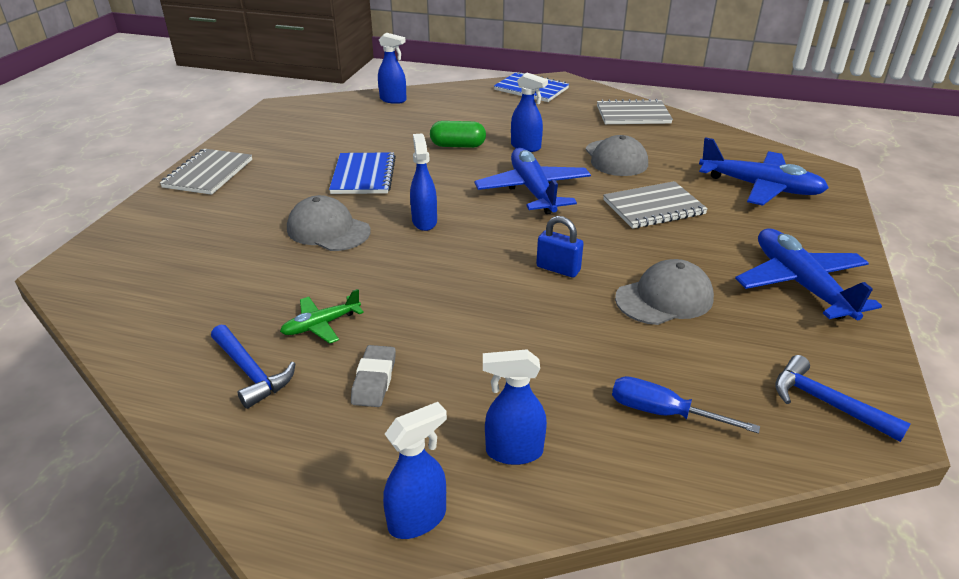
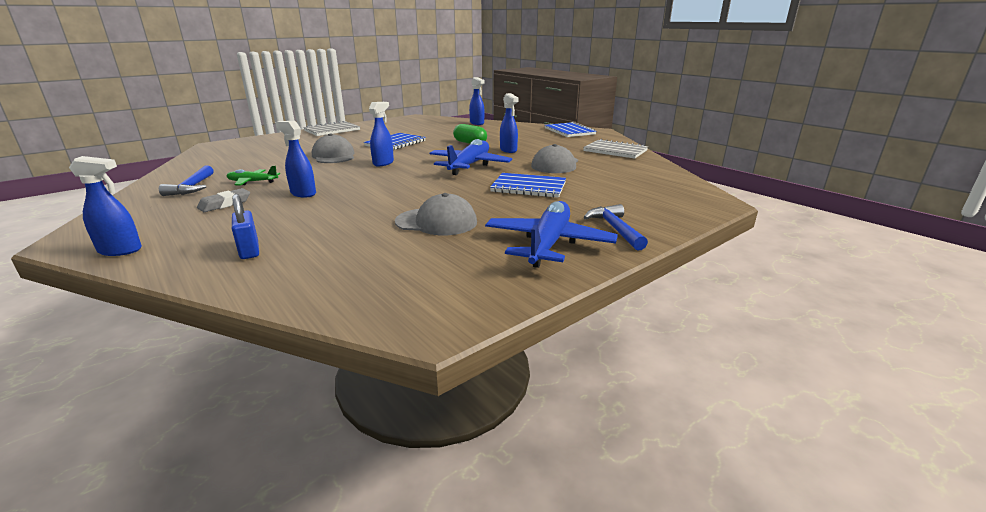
camera: 35 degrees right, 10 degrees down
(513, 451) = (210, 246): blue spray bottle -> blue spray bottle (303, 193)
(558, 269) = (406, 195): blue padlock -> blue padlock (249, 250)
(653, 207) = (528, 187): grey notebook -> blue notebook
(662, 412) = (312, 262): blue screwdriver -> none
(760, 187) = (635, 197): blue plane -> none
(826, 403) = (420, 298): blue hammer -> blue hammer (615, 229)

